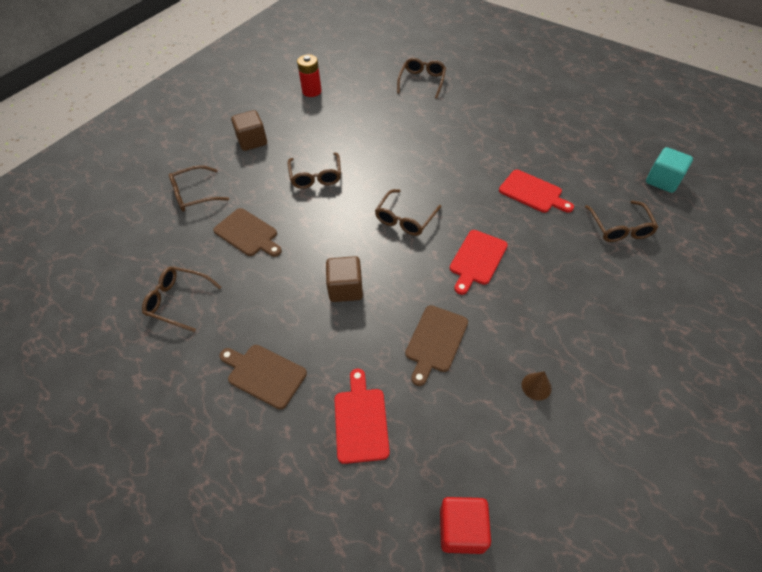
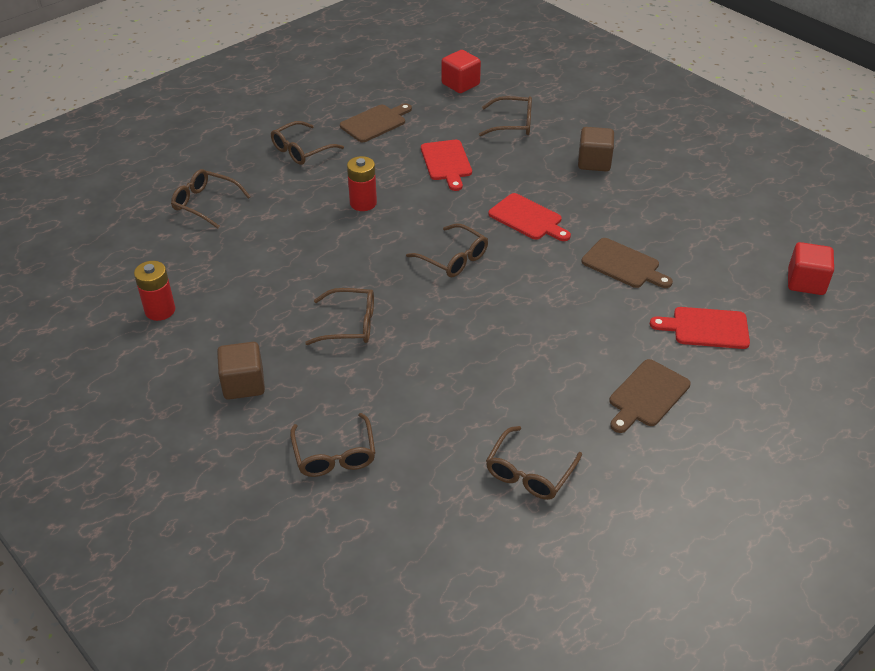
camera: 80 degrees left, 10 degrees down
(248, 234) = (432, 398): brown cutting board -> brown cutting board (375, 123)
(345, 289) = (544, 319): brown cube -> brown cube (594, 162)
(455, 155) = (363, 203): none -> red battery
(506, 109) = (302, 150): none -> brown glasses
(533, 192) = (446, 162): red cutting board -> red cutting board turned 120 degrees clockwise
(536, 386) = (679, 214): brown cone -> none
(662, 181) = (460, 84): turquoise cube -> red cube

